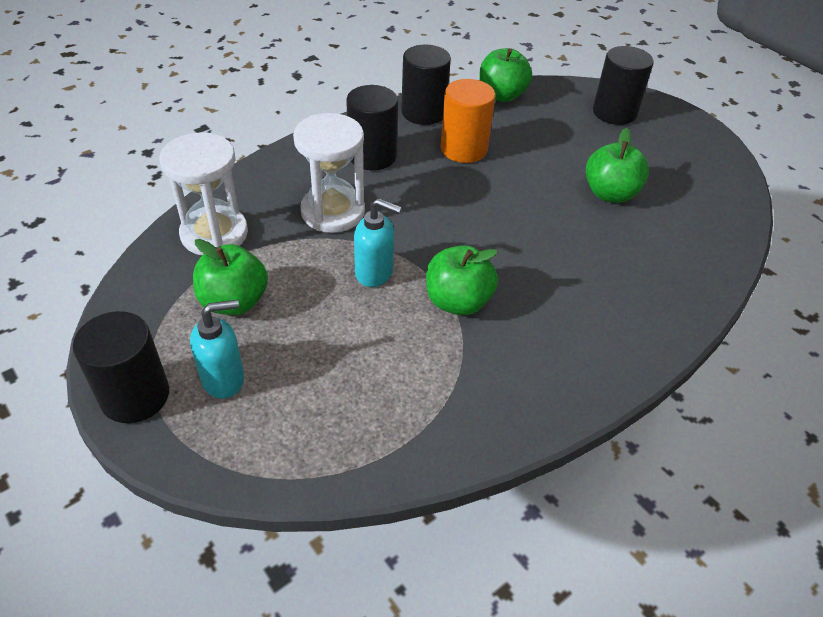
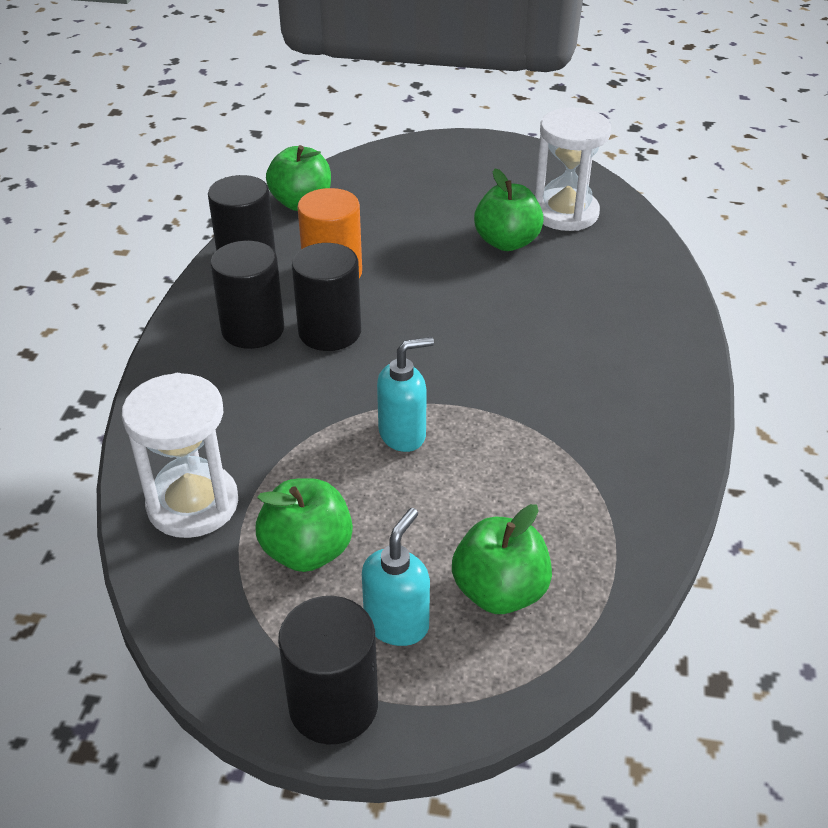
camera: 40 degrees left, 5 degrees down
(333, 212) = (287, 405): white hourglass -> white hourglass (565, 213)
(458, 301) = (505, 410): green apple -> green apple (499, 591)
(614, 113) = (421, 168): black cylinder -> black cylinder (329, 332)

